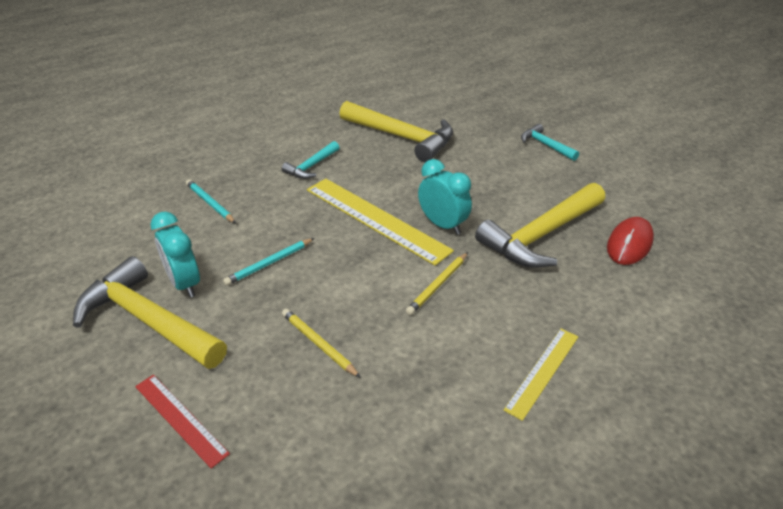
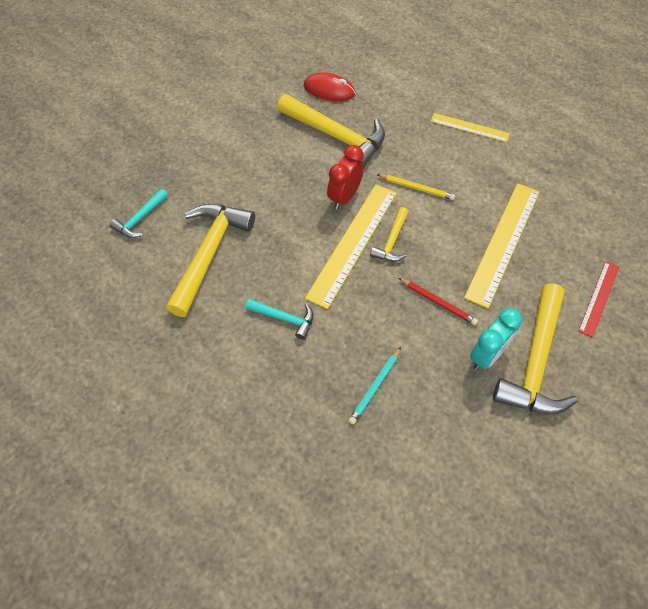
camera: 105 degrees left, 20 degrees up
(269, 263) = (438, 302): turquoise pencil -> red pencil
(319, 344) = (503, 242): yellow pencil -> yellow ruler
(366, 247) = (391, 241): none -> yellow hammer
(442, 225) = (344, 197): turquoise clock -> red clock
(546, 145) = (200, 142): turquoise hammer -> turquoise hammer (140, 219)

